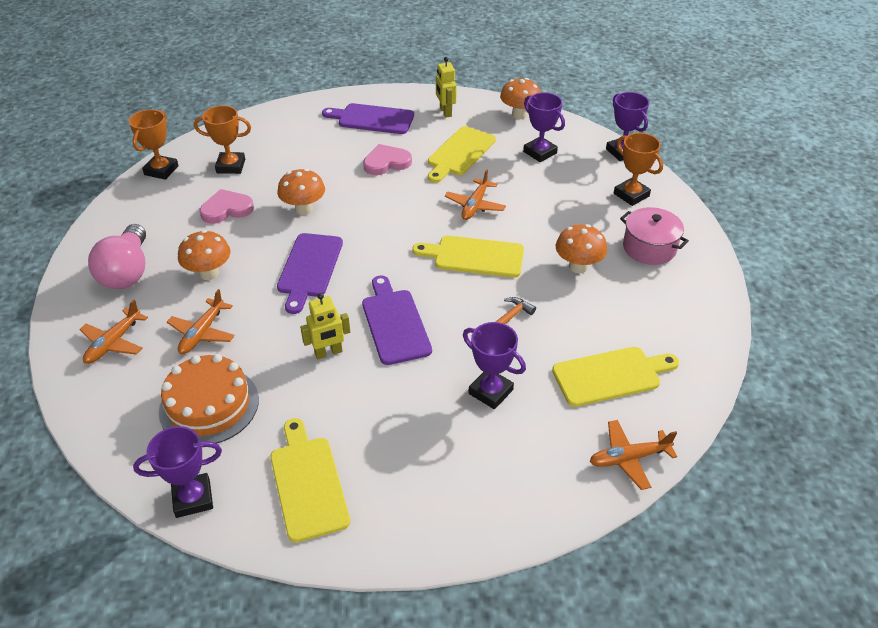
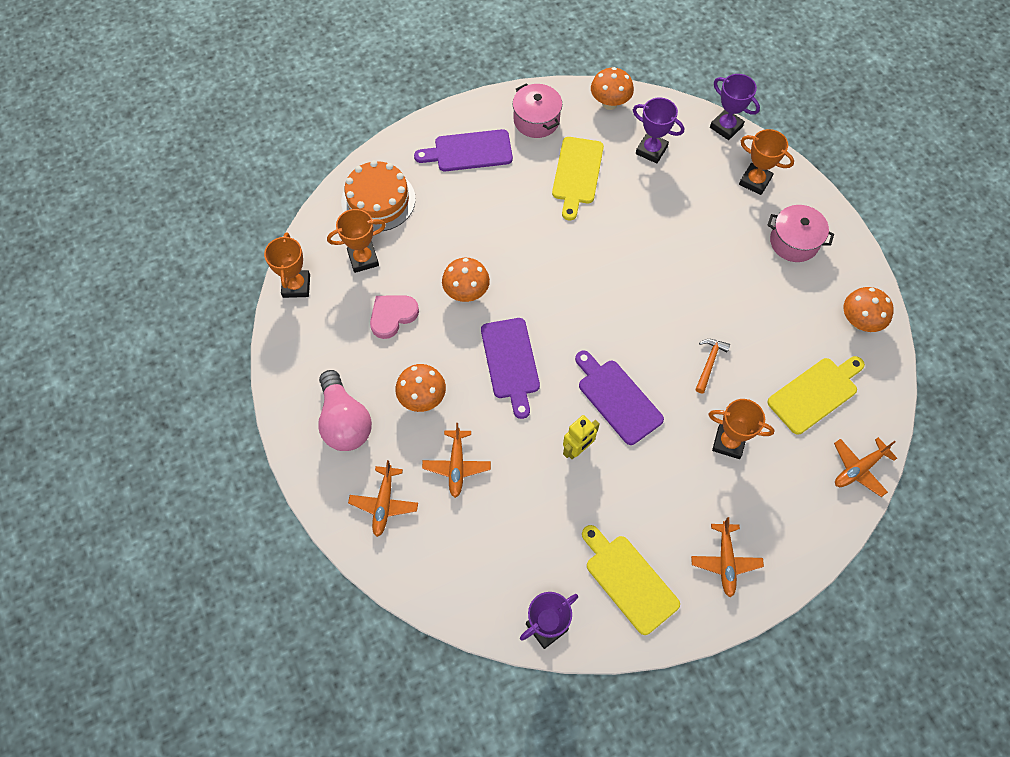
camera: 20 degrees left, 20 degrees up
(209, 405) = (507, 537): orange cake -> orange cake (378, 200)
(386, 162) = (513, 208): pink heart -> none
(445, 112) = (536, 120): yellow robot -> pink pot
(474, 257) = (650, 301): yellow cutting board -> none
(475, 205) = (622, 238): orange plane -> orange plane (725, 562)
(490, 392) = (728, 442): purple trophy -> orange trophy
(578, 266) = (743, 283): orange mushroom -> orange mushroom (859, 322)

